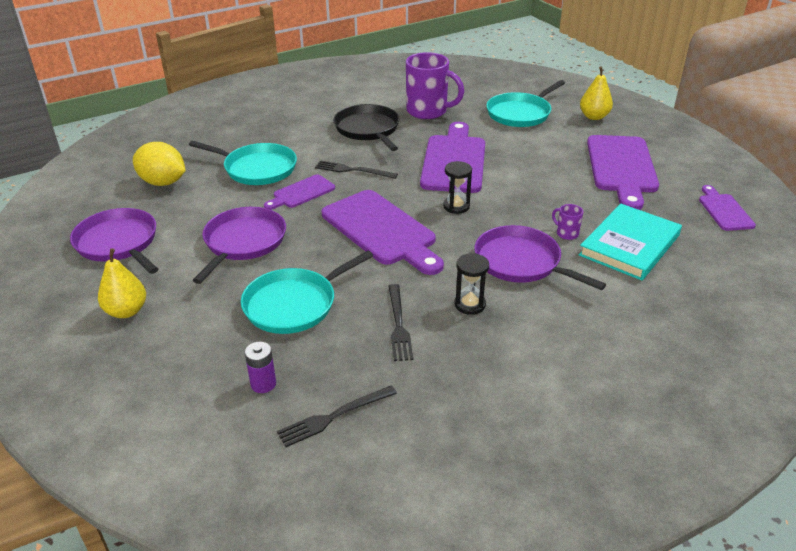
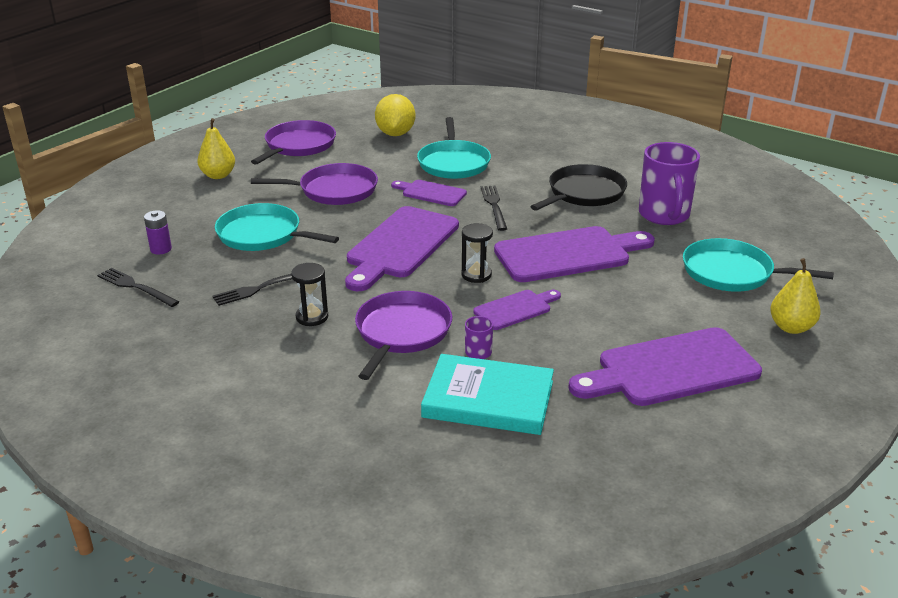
camera: 65 degrees right, 5 degrees down
(724, 210) = (637, 469): purple cutting board -> purple cutting board (515, 309)

